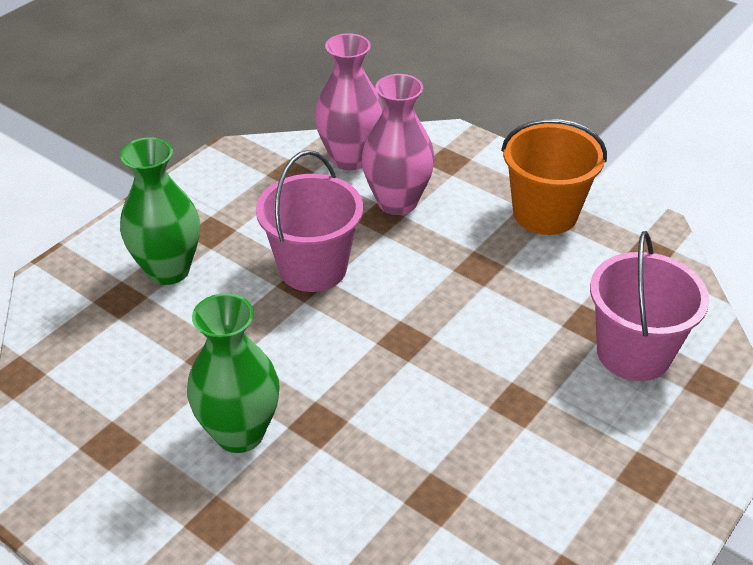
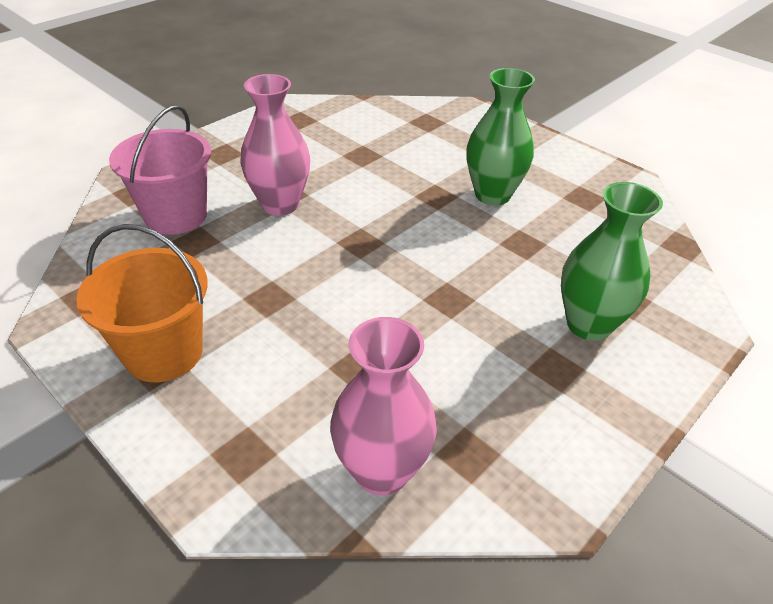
camera: 175 degrees left, 0 degrees up
(313, 268) = (438, 312): pink bucket -> none
(397, 202) = (332, 387): pink vase -> pink vase (280, 204)

